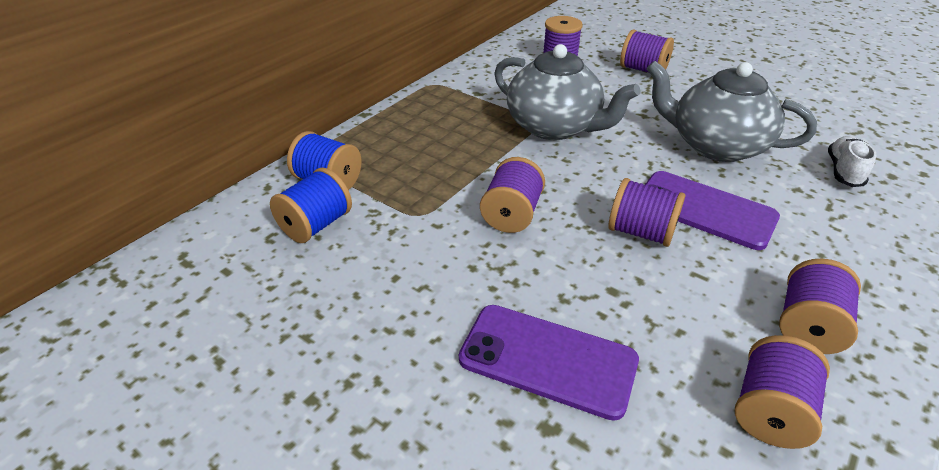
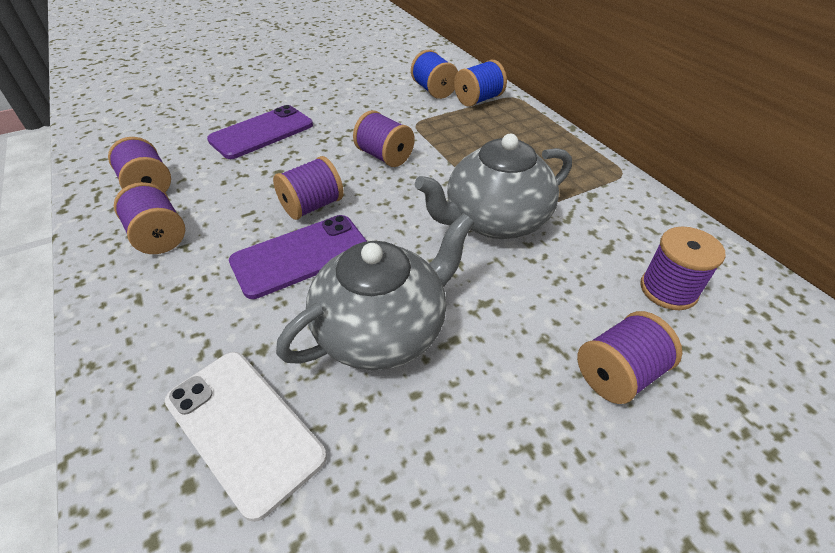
camera: 115 degrees right, 5 degrees up
(843, 171) = (244, 428): white shoe -> white phone

